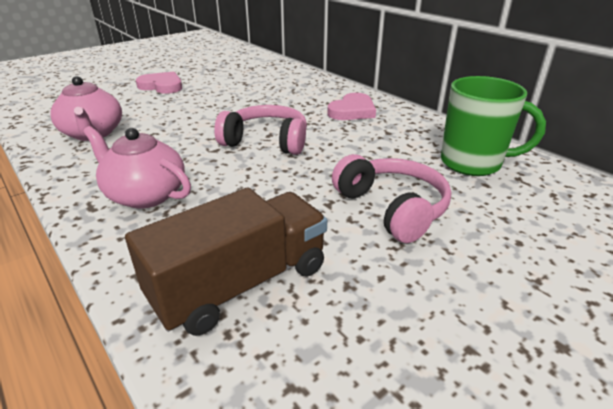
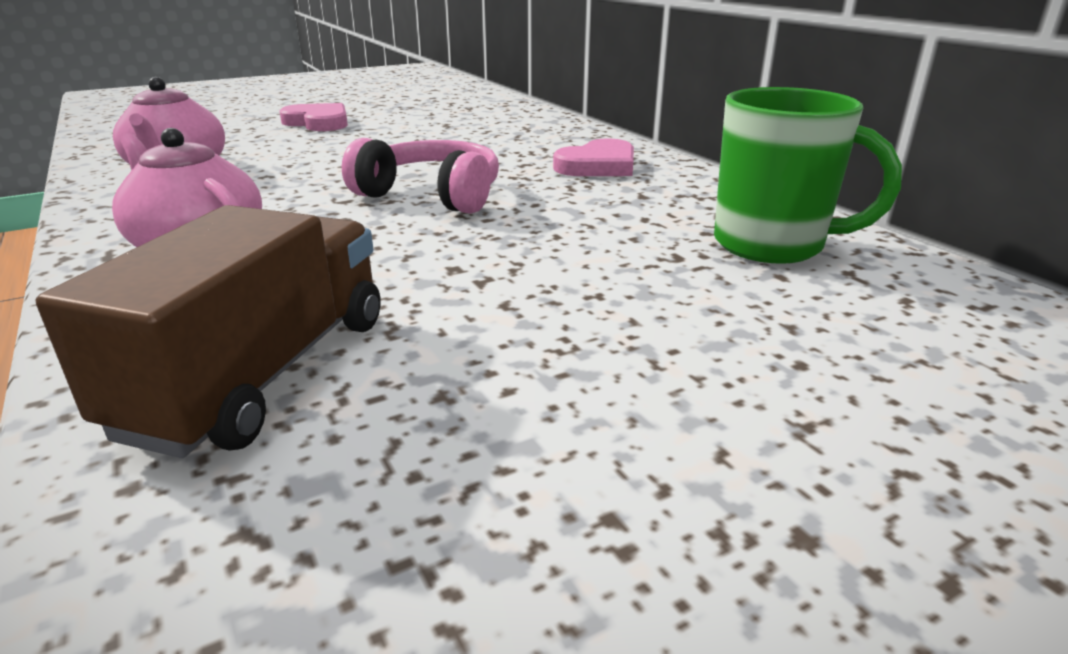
camera: 10 degrees right, 5 degrees down
(240, 283) = (262, 373): brown truck -> brown truck turned 45 degrees counterclockwise
(392, 208) = (588, 295): pink headphones -> none

